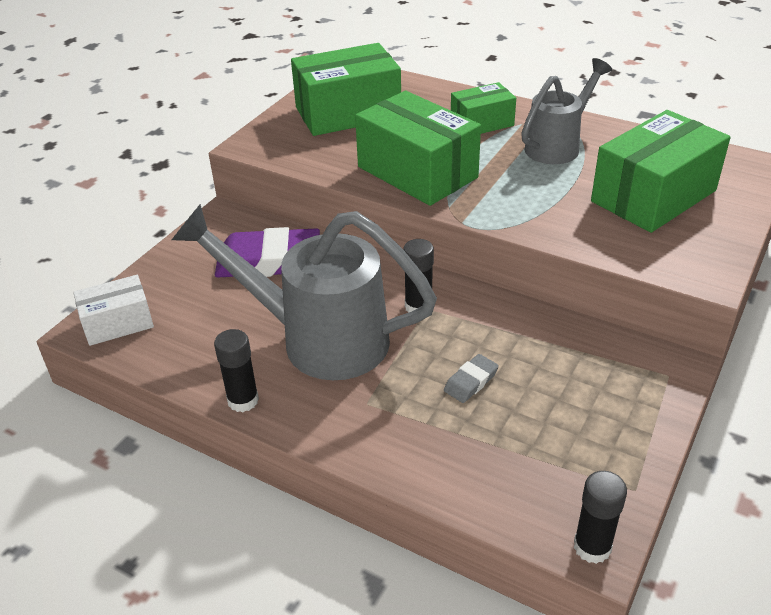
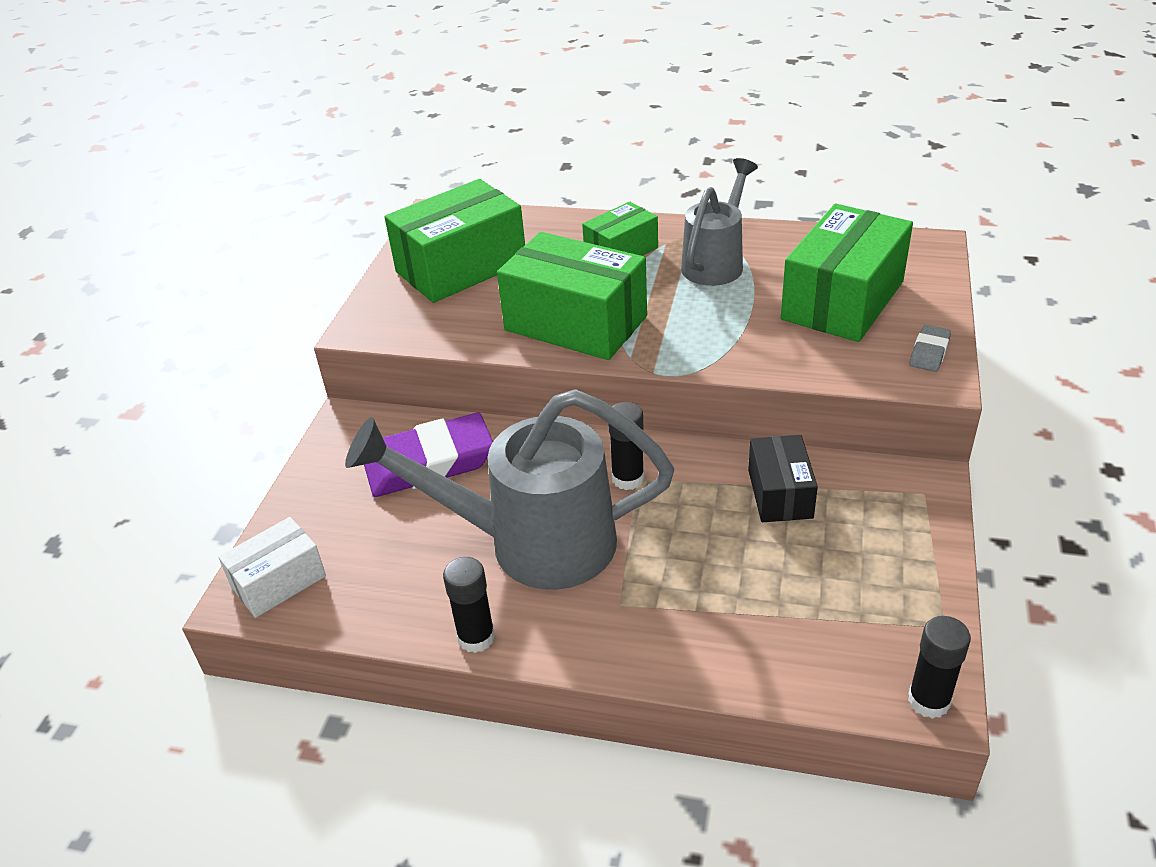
camera: 15 degrees left, 0 degrees up
(471, 382) = (723, 551): grey eraser -> grey eraser (929, 352)
(540, 347) = (780, 494): none -> black box

